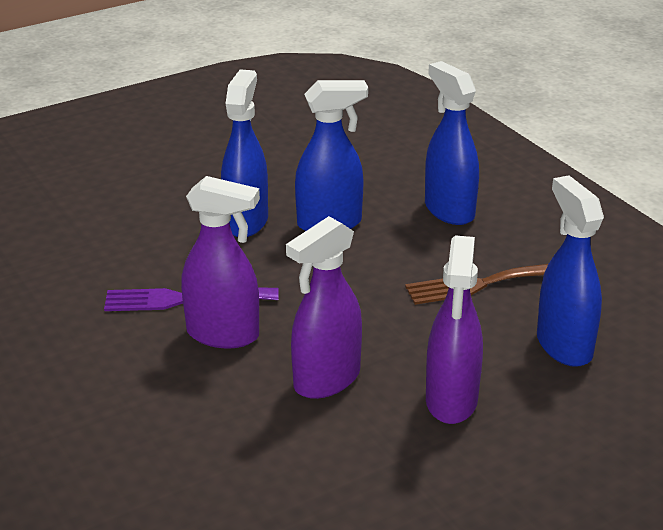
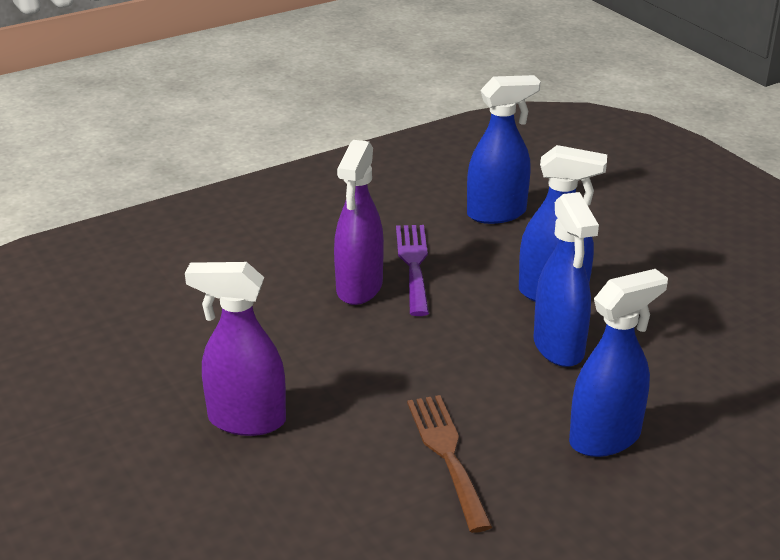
camera: 90 degrees right, 0 degrees up
(326, 380) = (287, 345): purple spray bottle -> none
(563, 345) = (328, 510): blue spray bottle -> blue spray bottle (497, 213)

